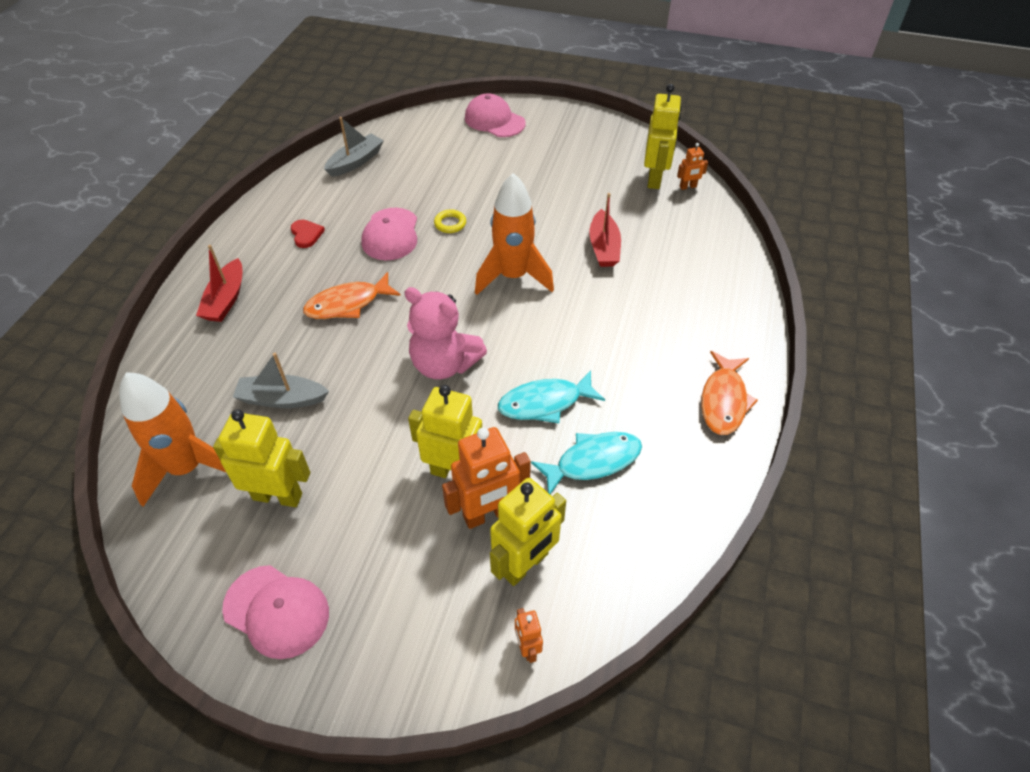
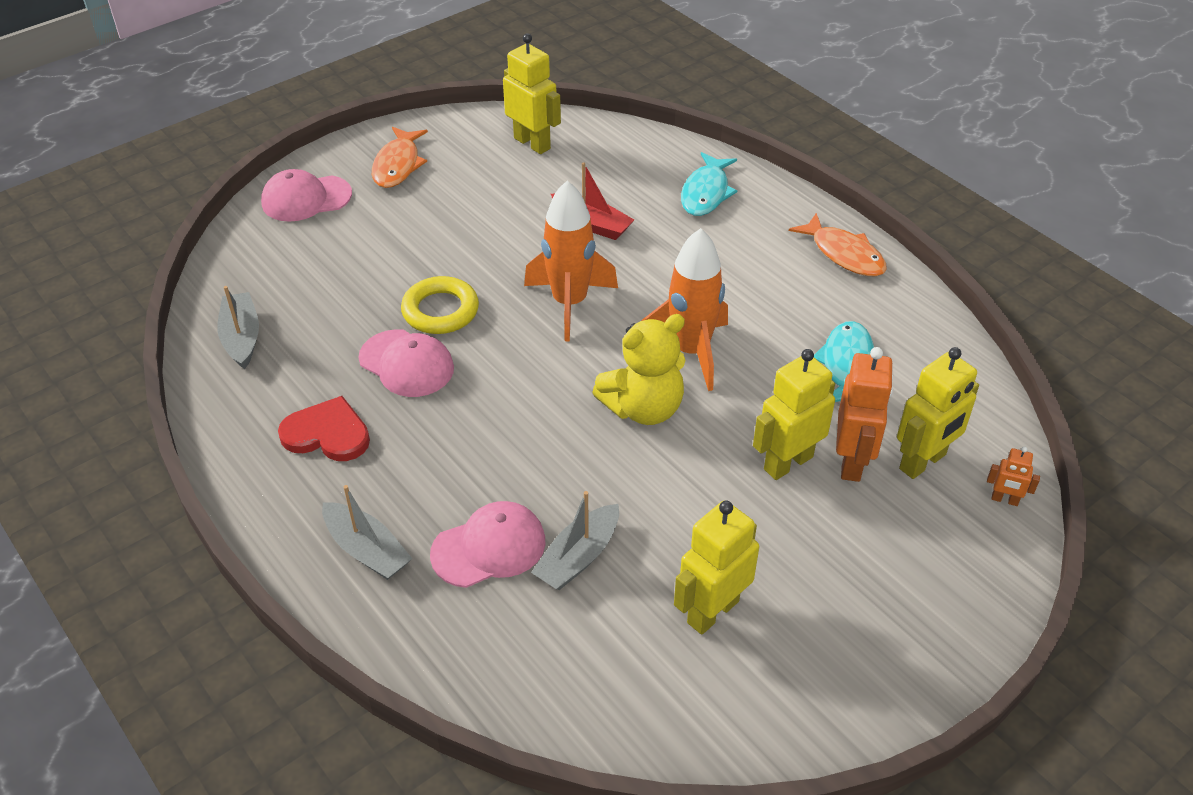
camera: 55 degrees left, 5 degrees down
(187, 468) = (611, 679): orange rocket -> orange rocket (691, 351)
(226, 299) = (367, 550): red boat -> grey boat
(276, 611) = (854, 665): pink cap -> pink cap (489, 547)
(306, 234) = (327, 433): red heart -> red heart, size x1.66
(347, 304) = (483, 445): orange fish -> orange fish (398, 165)
(444, 364) = (643, 408): pink teddy bear -> yellow teddy bear
(450, 224) = (440, 311): yellow ring -> yellow ring, size x1.82
(525, 564) = (923, 462): yellow robot -> yellow robot turned 60 degrees clockwise
(545, 403) = (754, 362): turquoise fish -> turquoise fish (706, 193)
(688, 187) = (567, 130): orange robot -> none

